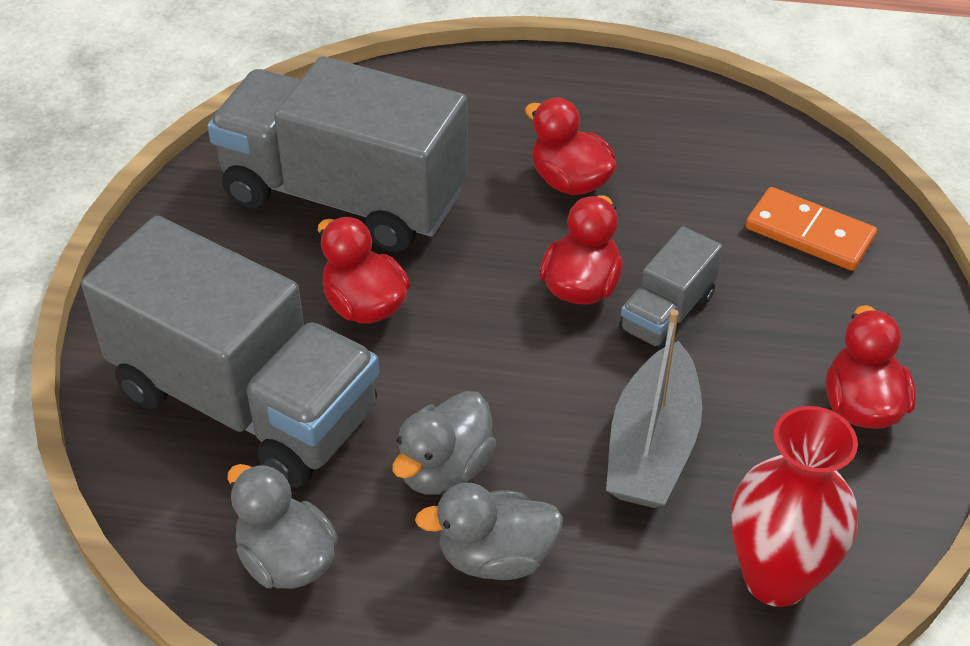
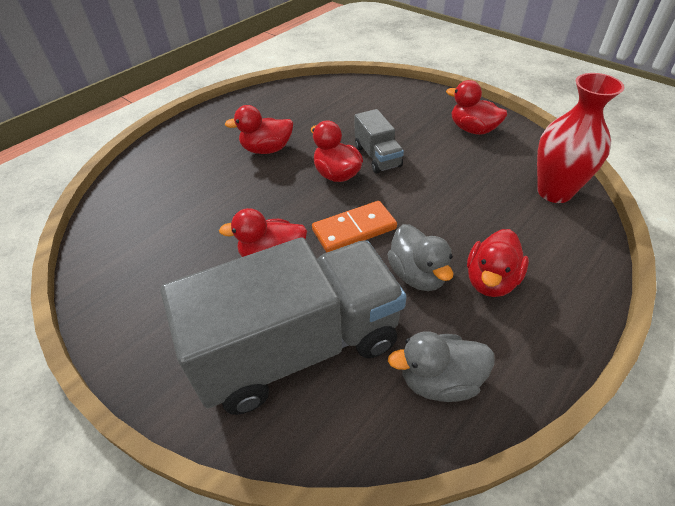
camera: 55 degrees left, 0 degrees up
(343, 197) = (183, 231): grey truck -> none
(495, 557) = (491, 280): grey duck -> red duck
(652, 446) = (454, 195): grey boat -> none
(809, 233) = (368, 102): orange domino -> orange domino (354, 229)

